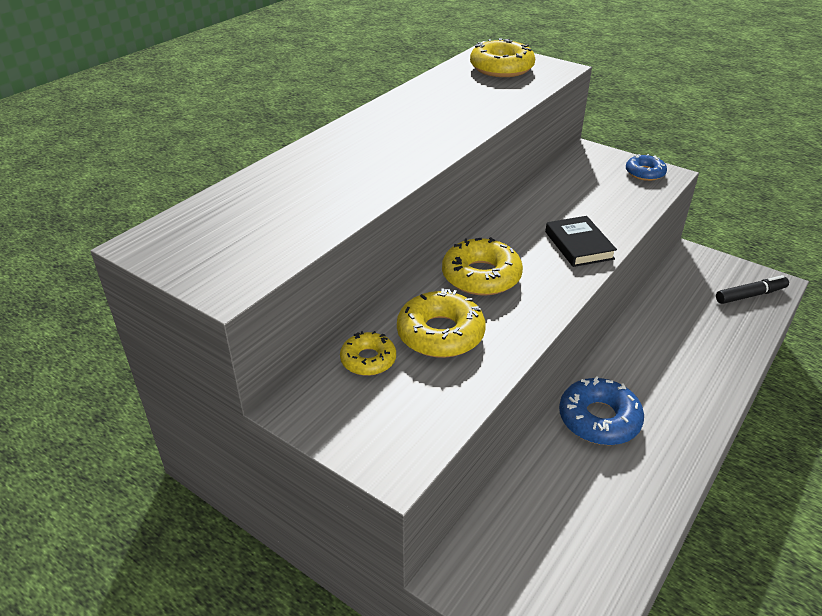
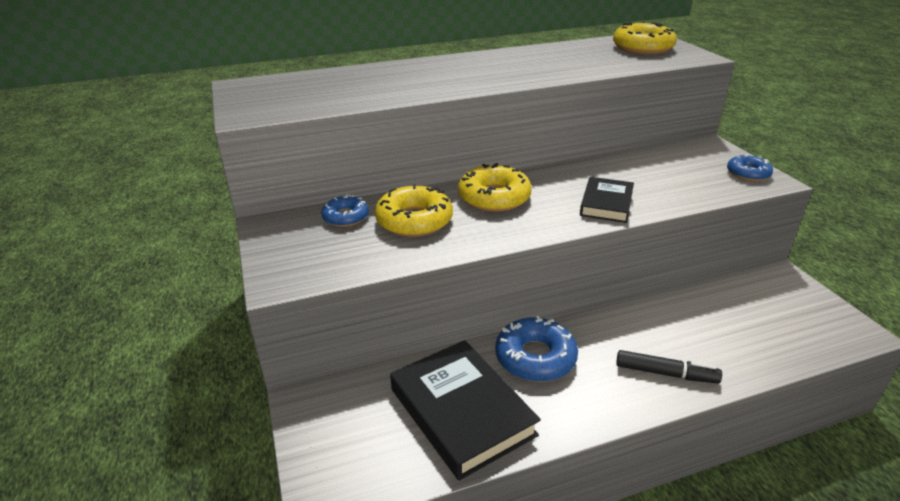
camera: 35 degrees right, 5 degrees down
(368, 360) = (345, 217): yellow donut -> blue donut
(596, 503) = (462, 412): none -> black book
(750, 295) = (813, 330): black marker -> black marker (665, 373)

